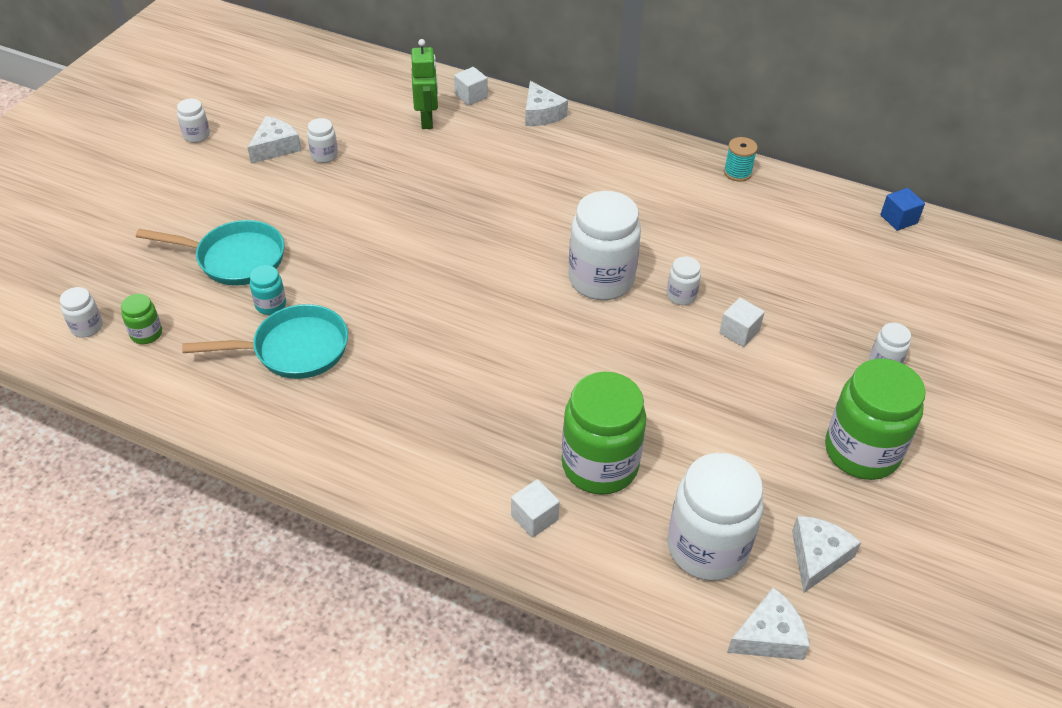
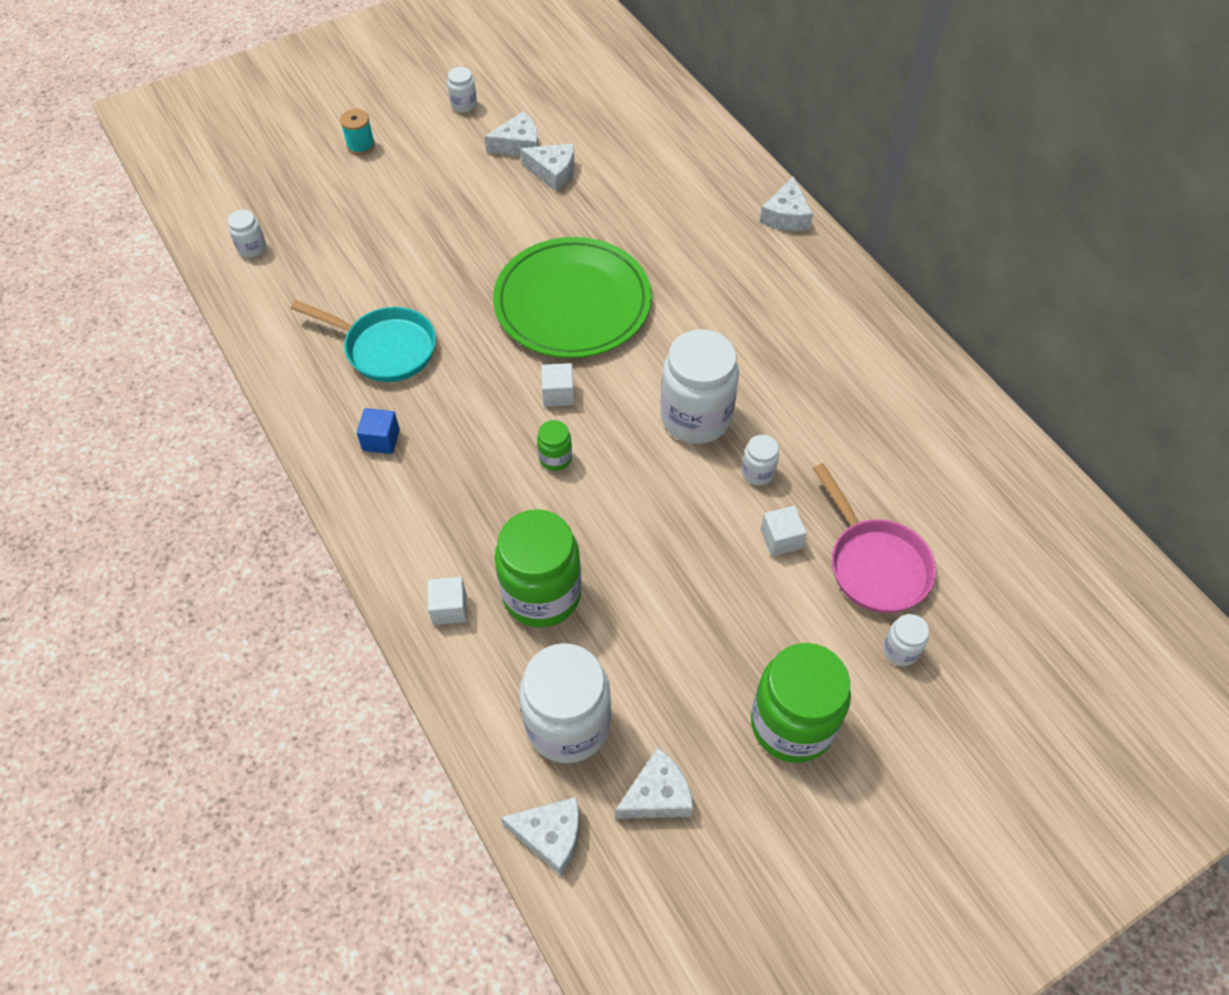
camera: 35 degrees right, 10 degrees up
(146, 334) = (289, 276): green jar -> green jar (555, 458)
(235, 259) = (404, 240): turquoise pan -> none
(271, 305) = (399, 298): turquoise jar -> none
(324, 155) = (553, 172): white jar -> white cheese
(427, 121) = (672, 176): green robot -> none
(428, 243) = (572, 303): none -> green plate
(471, 96) = (734, 167): white cube -> white cube (558, 394)
(737, 172) = (931, 371): turquoise spool -> turquoise spool (361, 145)
(816, 316) = (874, 564): none -> pink pan
(898, 219) = (1063, 508): blue cube -> blue cube (381, 440)

